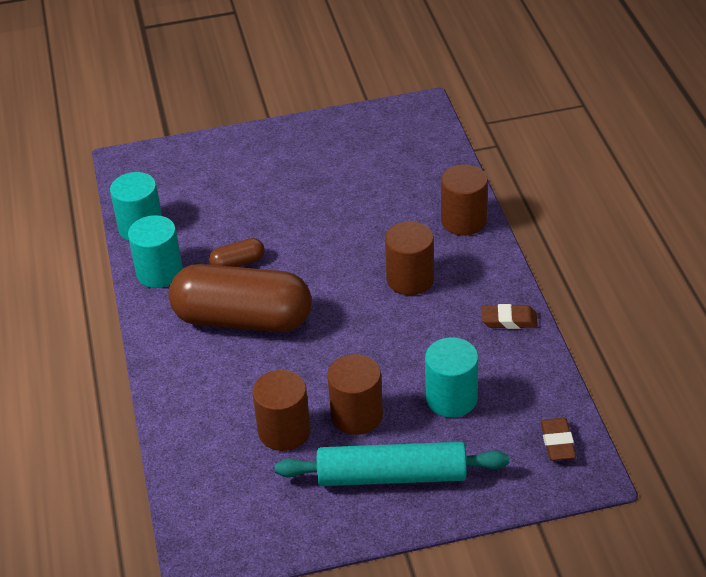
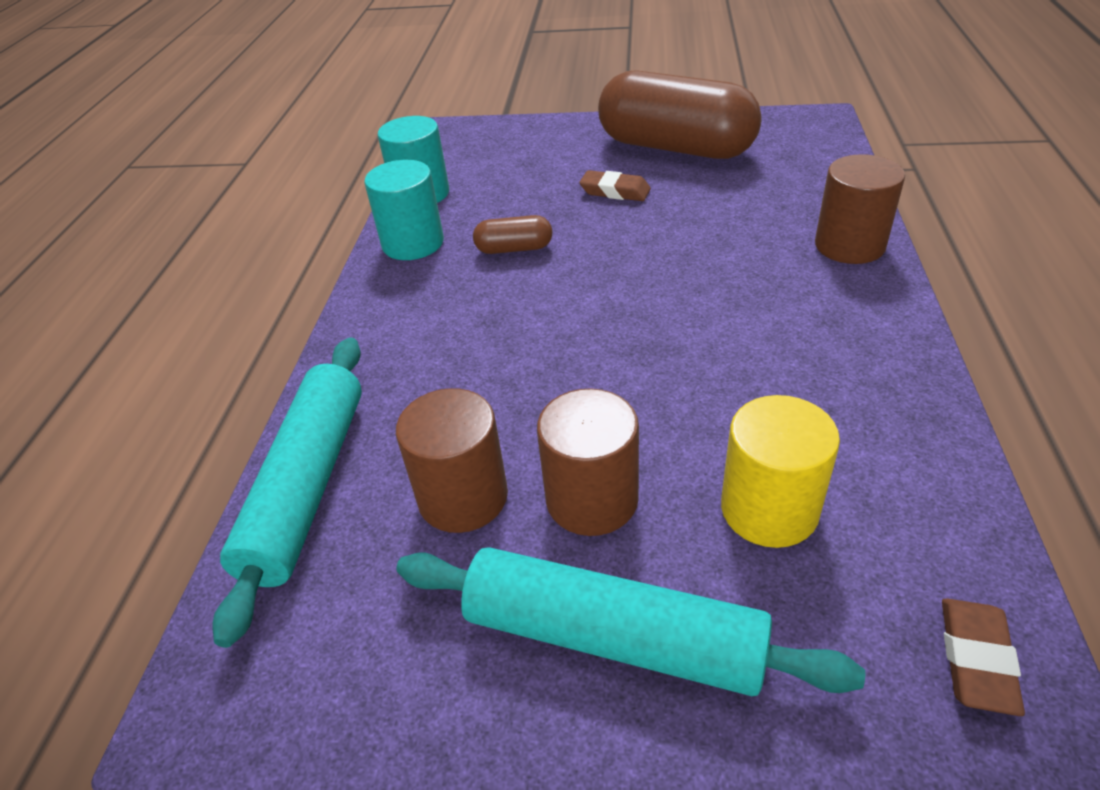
camera: 20 degrees right, 0 degrees up
(188, 447) = (307, 486): none -> turquoise rolling pin
(243, 319) = (485, 317): brown capsule -> brown capsule (675, 147)
(410, 279) = (747, 307): brown cylinder -> none
(451, 398) = (769, 509): turquoise cylinder -> yellow cylinder
(509, 320) = (901, 396): brown eraser -> brown eraser (615, 191)

